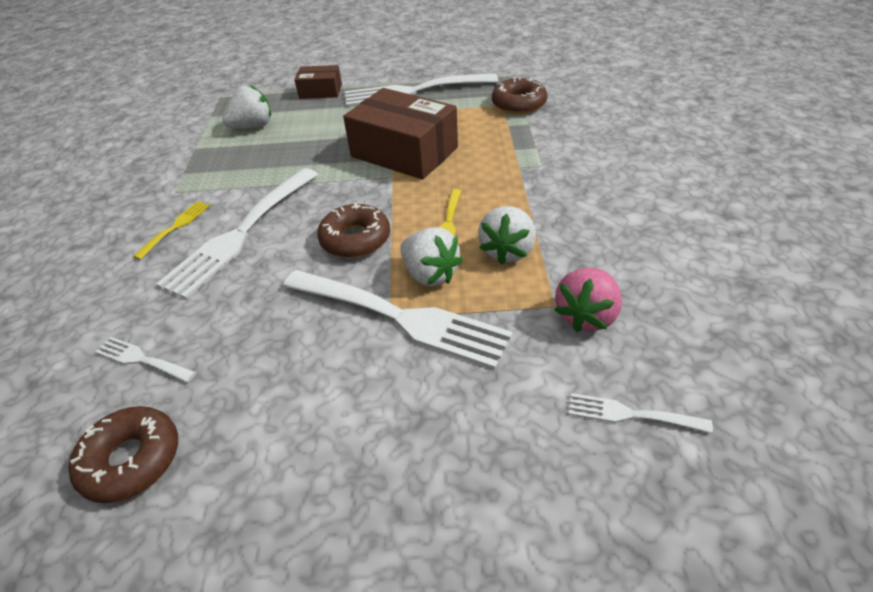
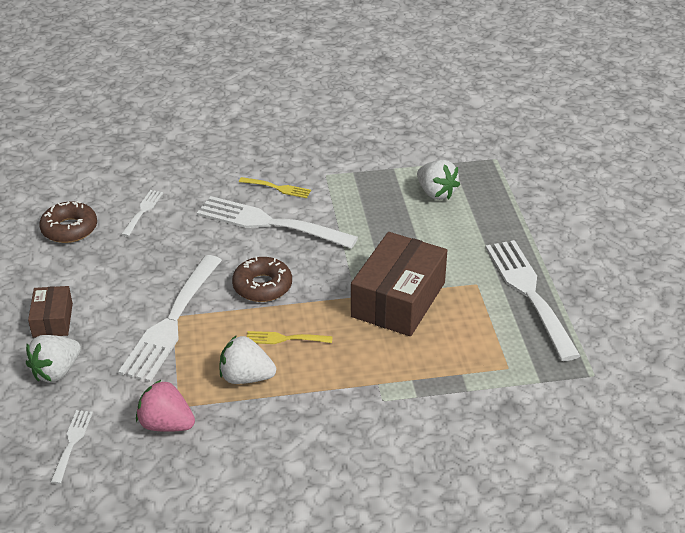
camera: 80 degrees right, 5 degrees down
(320, 91) = (516, 224): brown box -> brown box (52, 320)
(430, 274) = (218, 333): white strawberry -> white strawberry (56, 372)
(518, 104) = (512, 381): brown donut -> none

